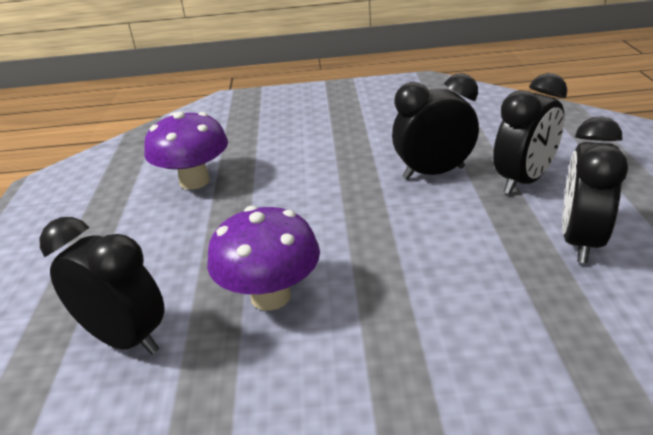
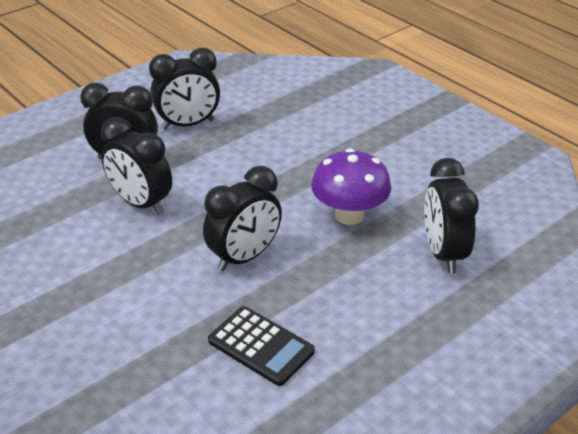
camera: 130 degrees left, 5 degrees up
(194, 181) = (261, 346): purple mushroom -> black calculator
(294, 204) = (244, 257): none -> black clock

